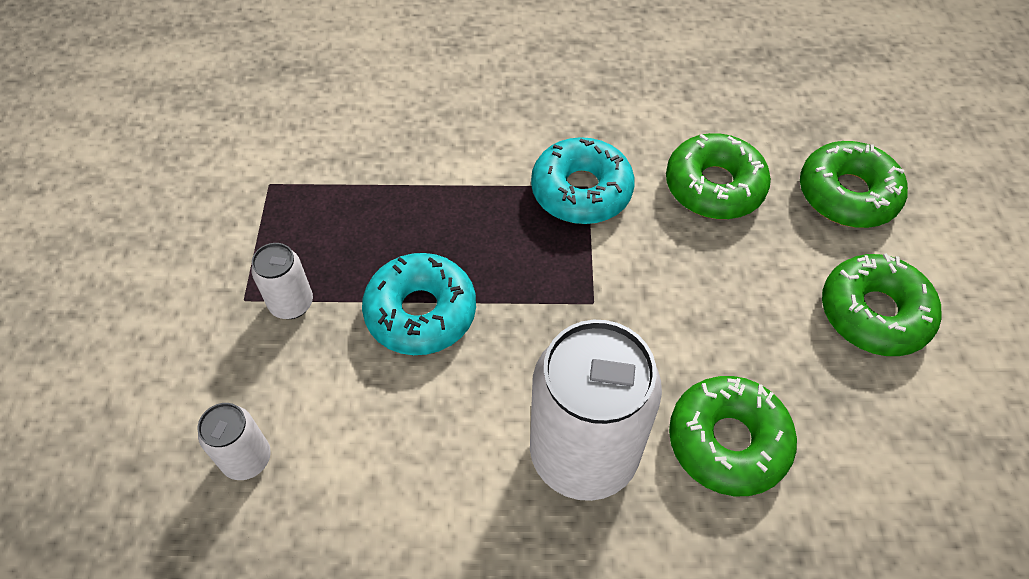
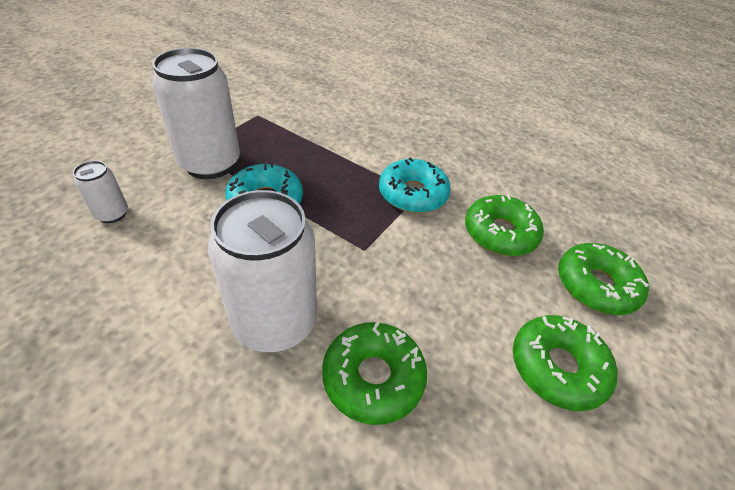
camera: 30 degrees right, 10 degrees down
(291, 304) = (210, 164): white can -> white can, size x2.15

